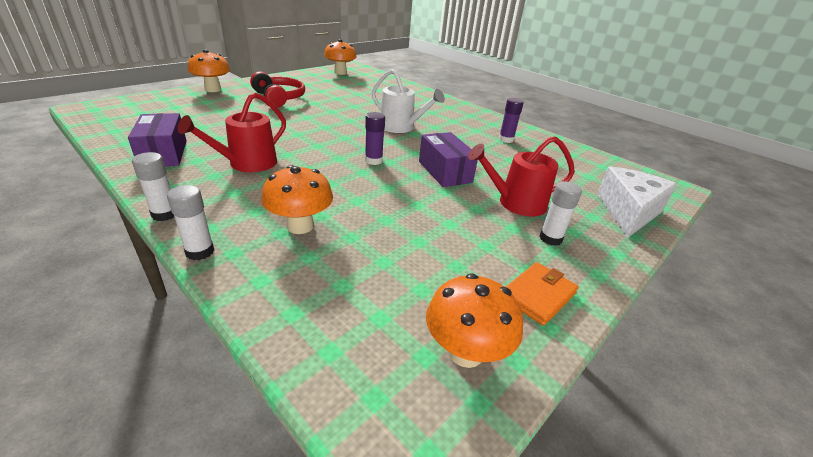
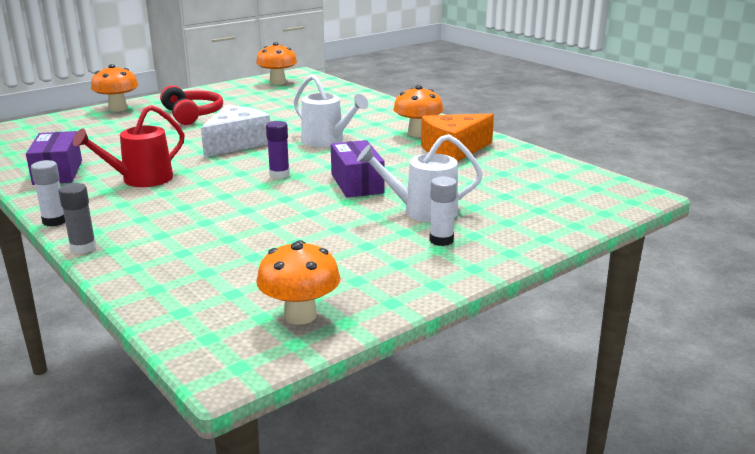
camera: 10 degrees right, 10 degrees down
(200, 251) = (83, 248): white glue stick -> grey glue stick
(300, 226) = (181, 230): orange mushroom -> orange mushroom (417, 133)
(506, 139) = (453, 150): purple glue stick -> orange cheese
(516, 203) = (423, 211): red watering can -> white watering can
(538, 295) = (395, 282): orange wallet -> none
(628, 212) = (554, 218): white cheese -> white cheese (236, 143)

